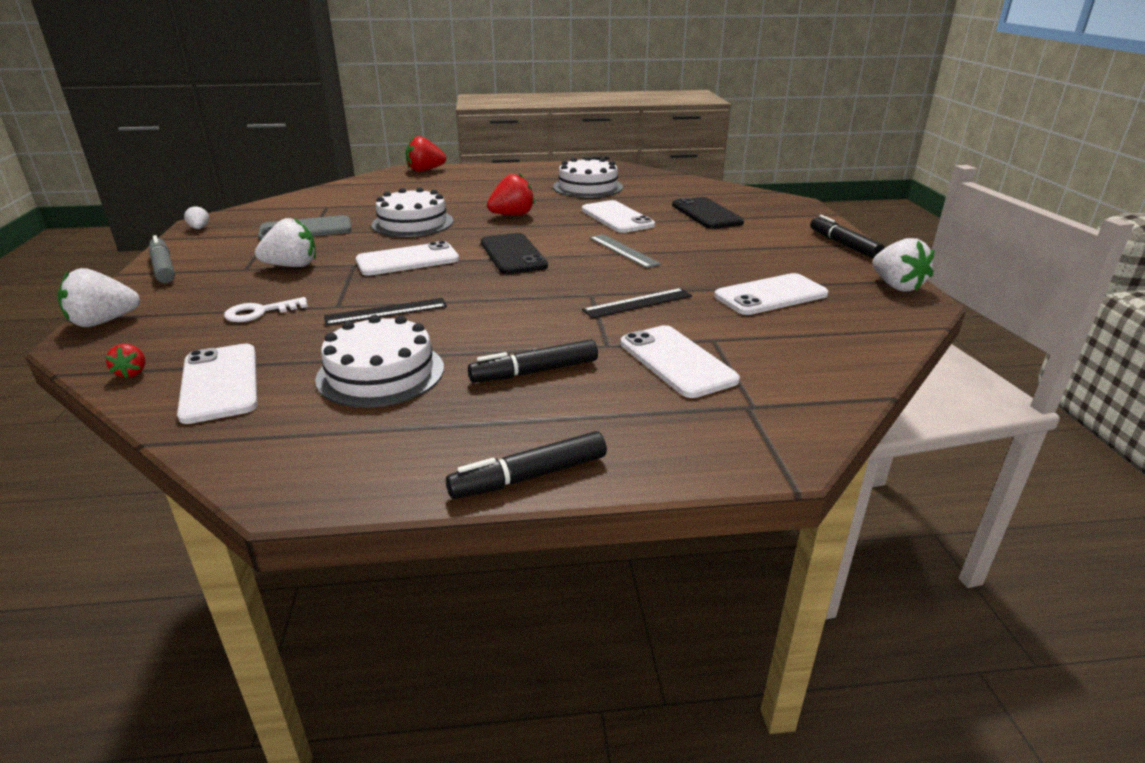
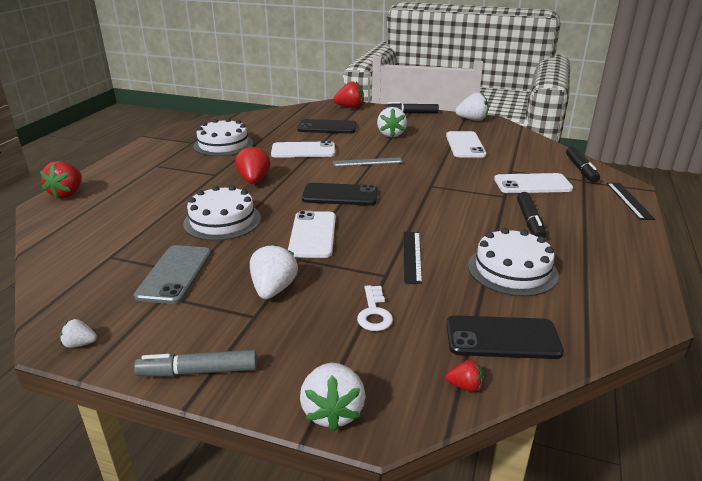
camera: 65 degrees left, 0 degrees up
(220, 383) = (502, 338): white phone -> black phone
(529, 476) = (641, 243): black marker -> black marker (581, 169)
(638, 303) = (453, 176): black ruler -> black ruler (629, 200)
(737, 247) = (391, 134): none -> white strawberry
(799, 211) = (350, 107): none -> red strawberry

